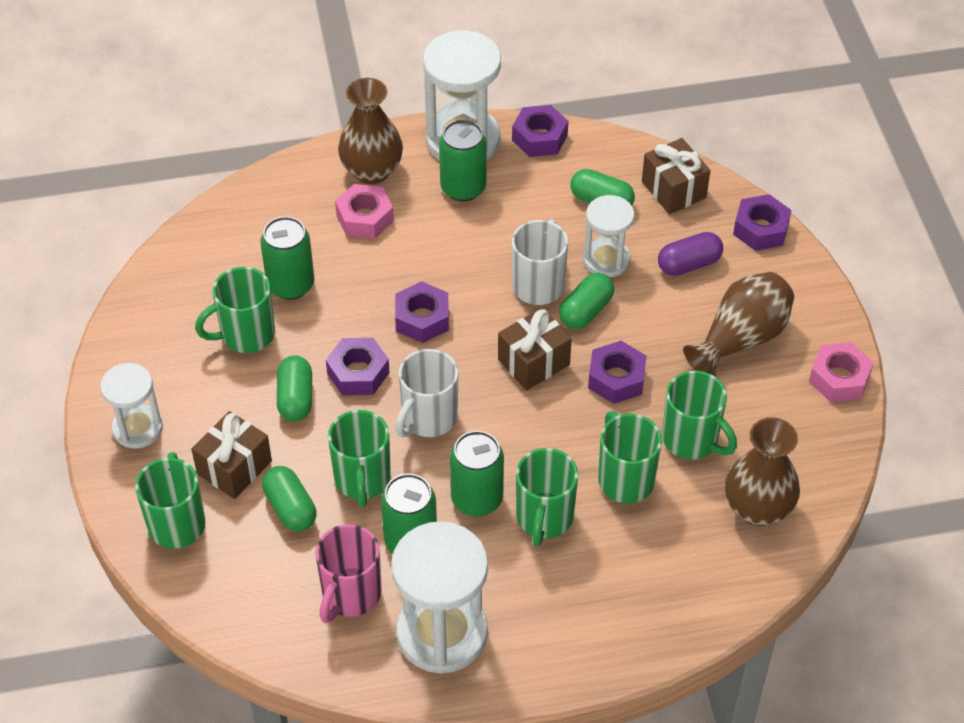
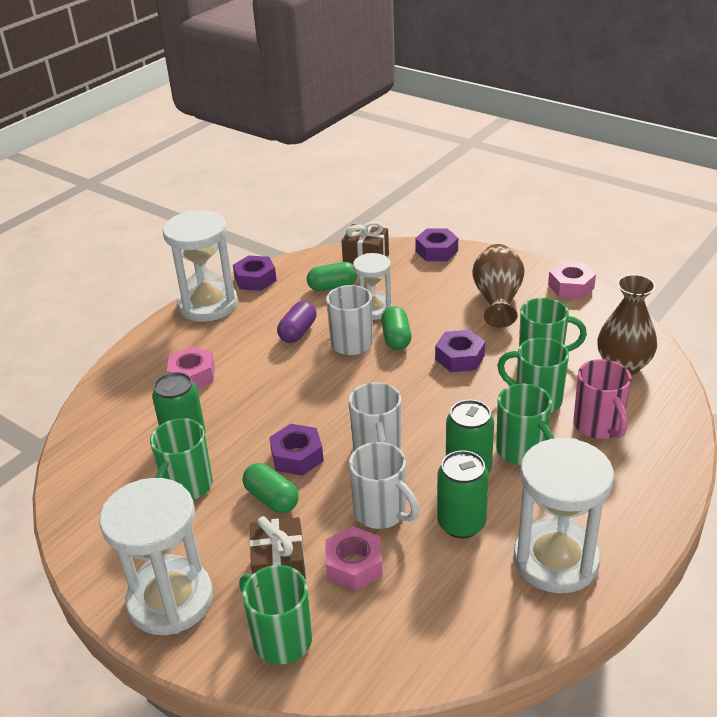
camera: 40 degrees left, 15 degrees down
(137, 428) = (170, 600): white hourglass -> white hourglass, size x1.68
(290, 508) = (354, 565): green capsule -> pink nut
(350, 595) = (467, 585): pink mug -> pink mug (598, 426)
(362, 480) = (381, 512): green mug -> white mug
(372, 171) = (166, 350): brown vase -> none
(422, 318) = (301, 402): purple nut -> none
(463, 188) = (239, 326): green can -> none
(533, 362) = (401, 380): brown gift -> none
(689, 264) = (422, 285): purple capsule -> purple capsule (298, 332)

